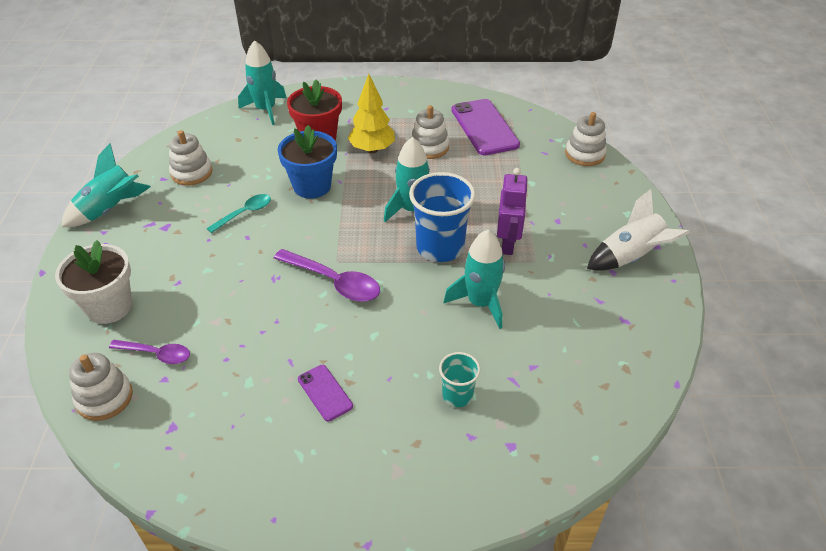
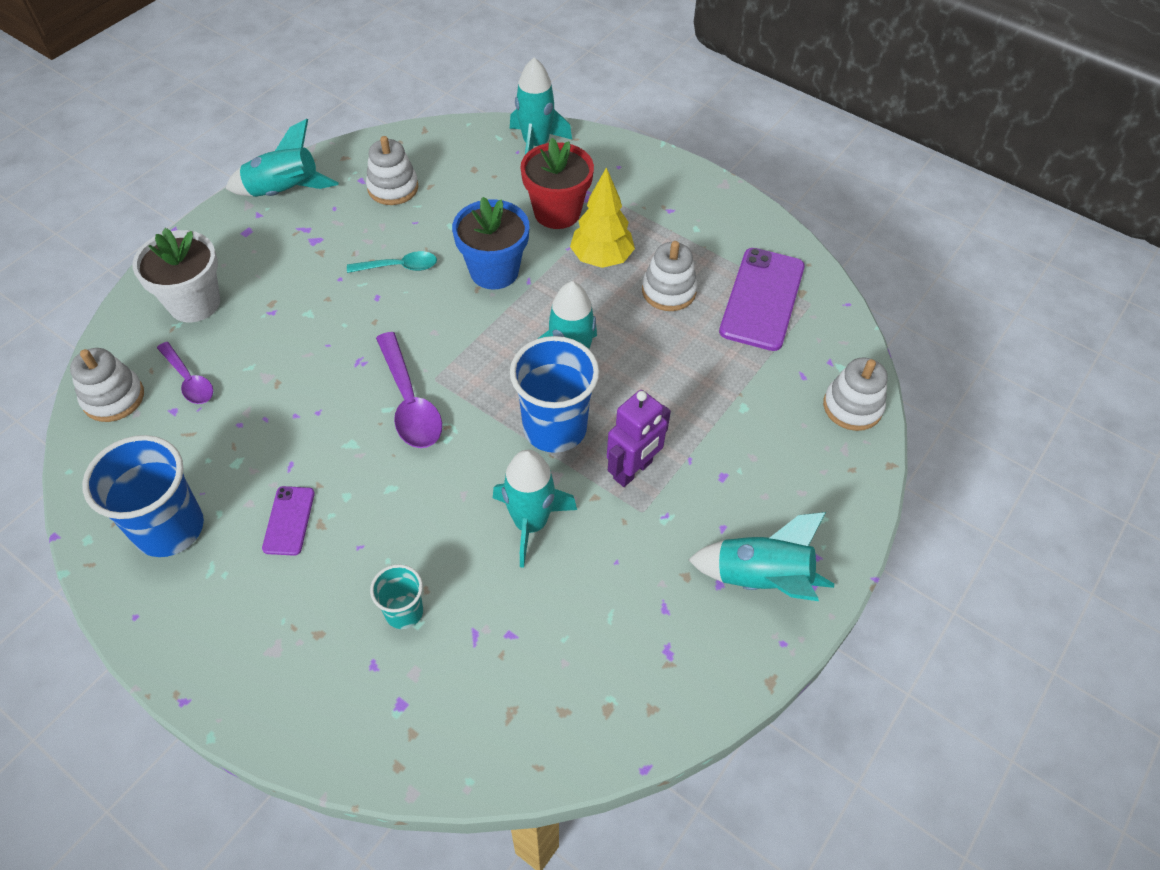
camera: 35 degrees right, 10 degrees up
(241, 450) = (169, 528): none -> blue cup
(630, 257) = (760, 579): white rocket -> turquoise rocket

